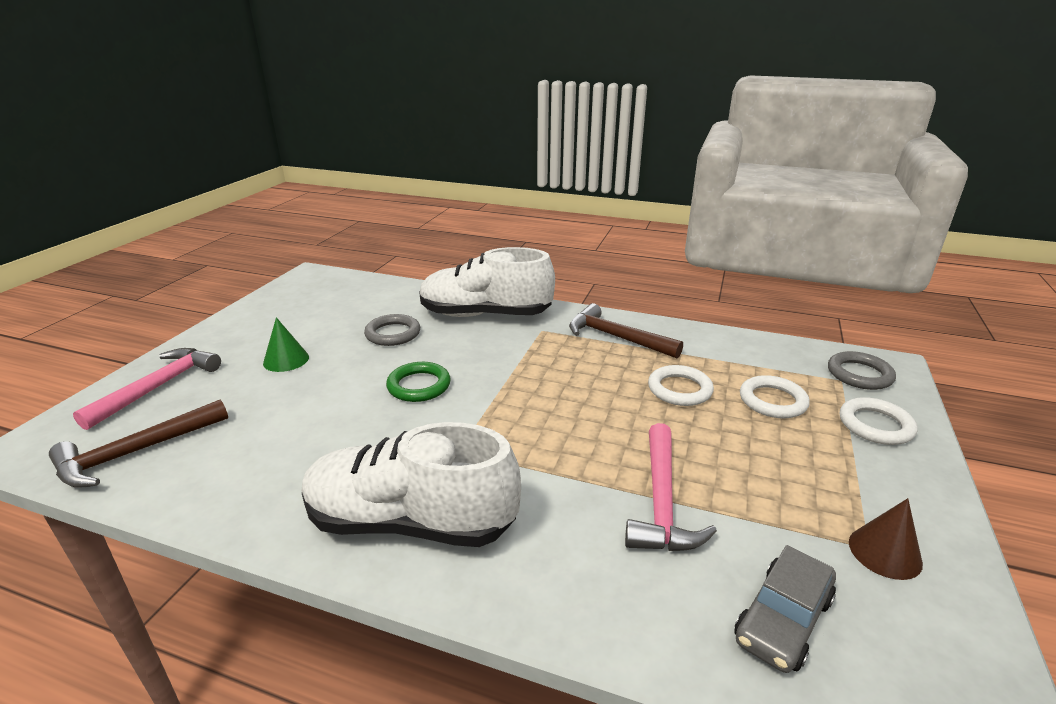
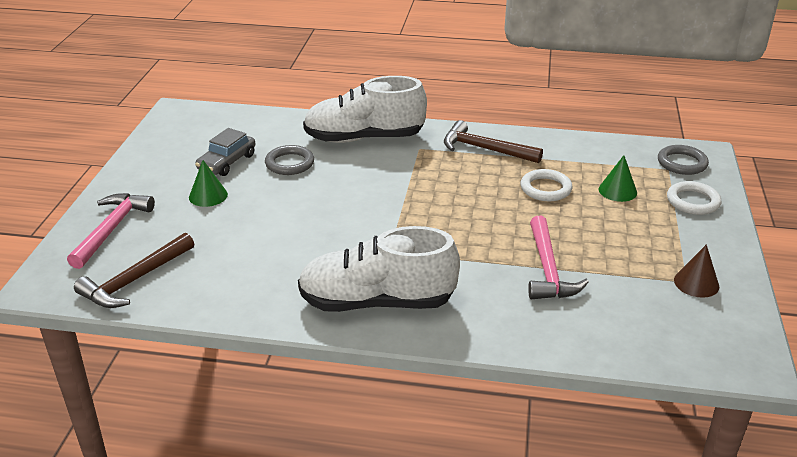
camera: 10 degrees left, 5 degrees up
(419, 386) = (335, 206): green ring -> none
(772, 401) = (617, 191): white ring -> green cone
(783, 619) = (635, 326): grey car -> grey car (227, 162)

